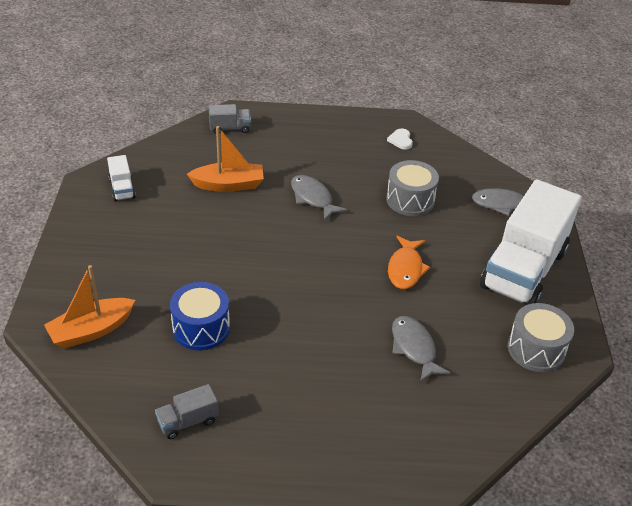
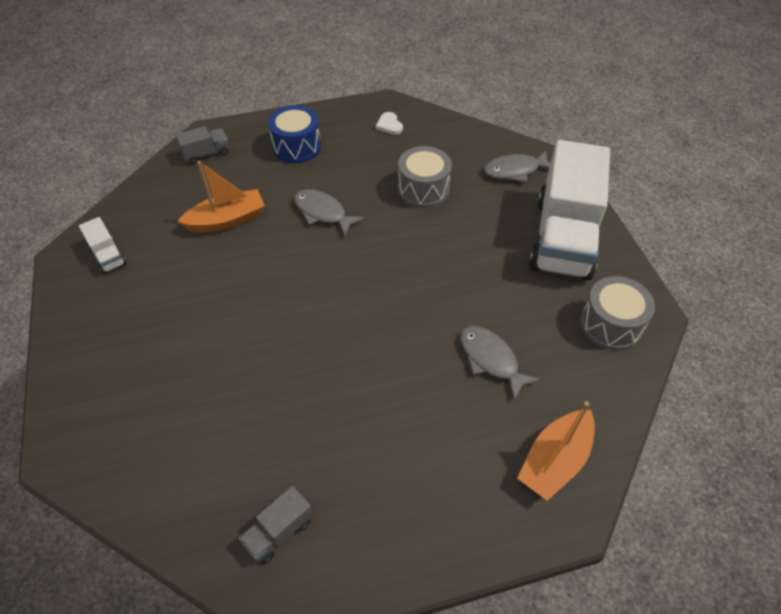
camera: 15 degrees left, 10 degrees up
(91, 330) = (127, 447): orange boat -> orange boat (554, 461)
(201, 328) = (254, 405): blue drum -> blue drum (297, 147)
(405, 269) = (448, 269): orange fish -> none

